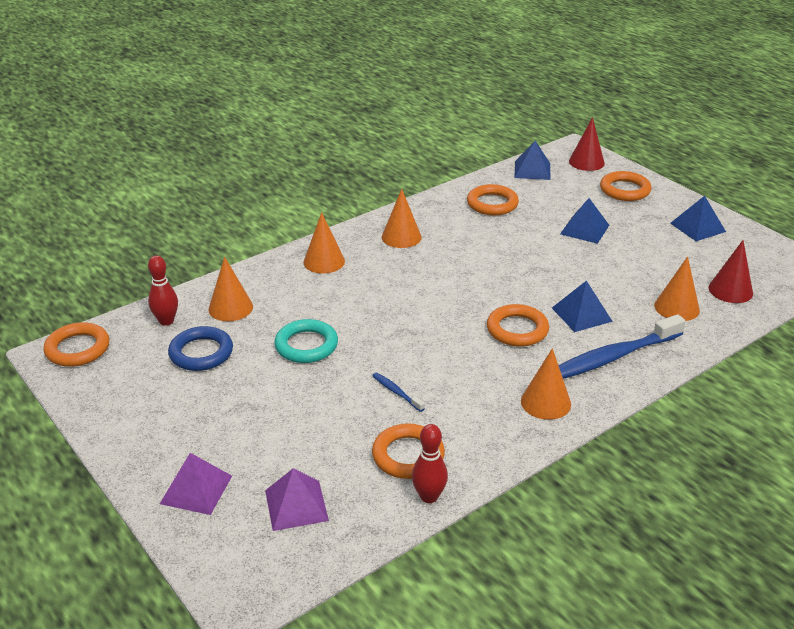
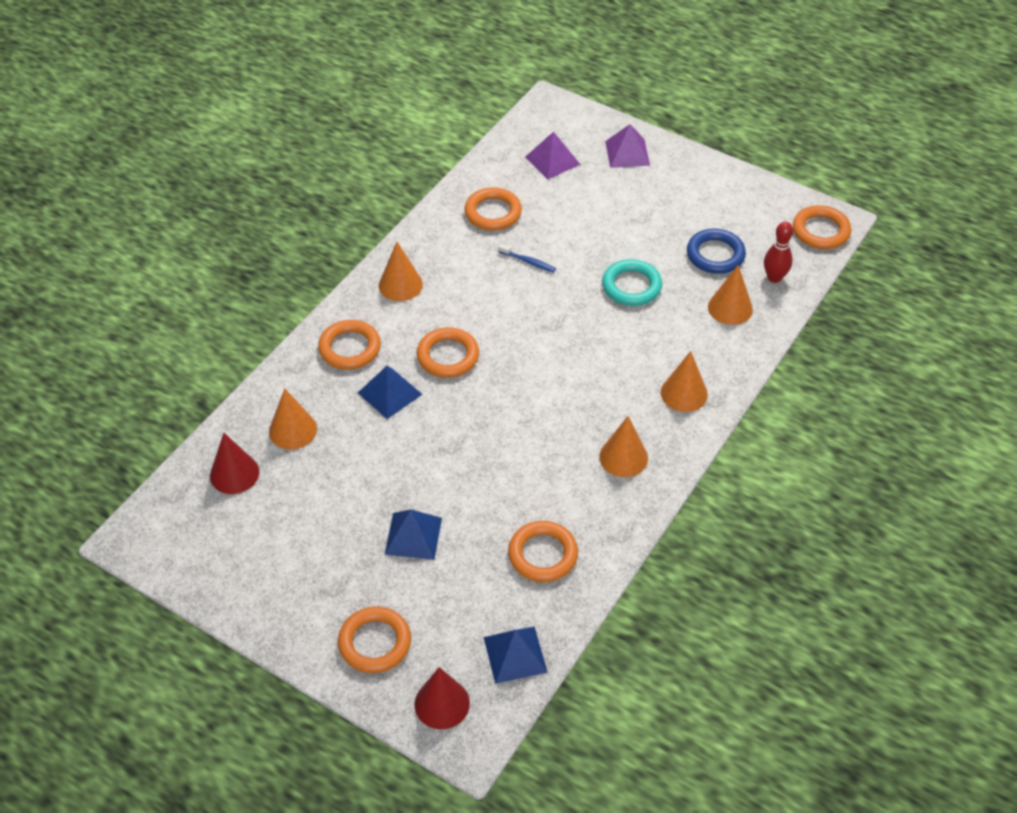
camera: 160 degrees right, 15 degrees up
(429, 496) = (464, 188): red bowling pin -> none
(613, 357) = (350, 348): blue toothbrush -> orange ring
(698, 227) = (271, 583): blue pyramid -> none

